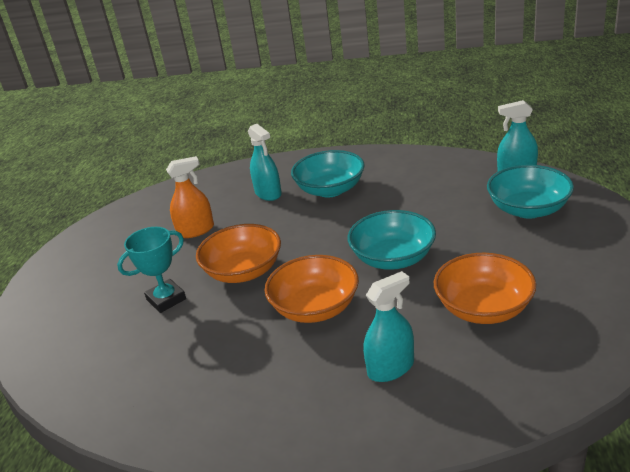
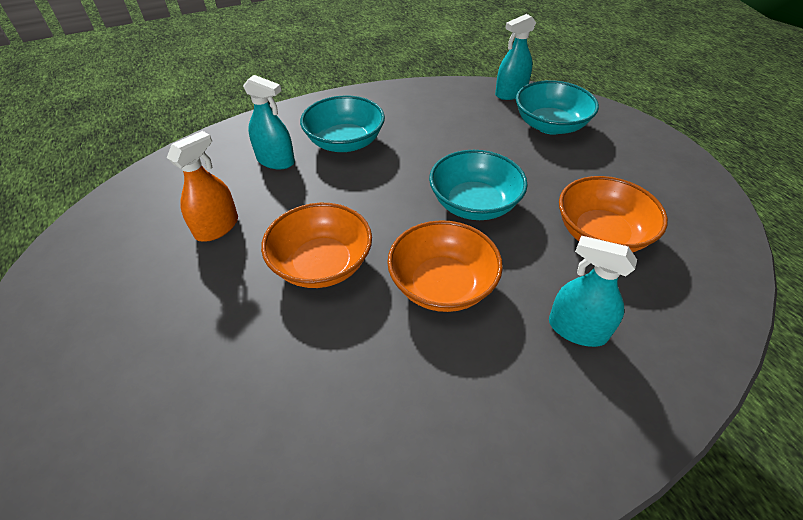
camera: 35 degrees left, 15 degrees up
(166, 299) = (247, 333): turquoise trophy -> none
(390, 368) = (577, 329): turquoise spray bottle -> turquoise spray bottle turned 90 degrees counterclockwise

